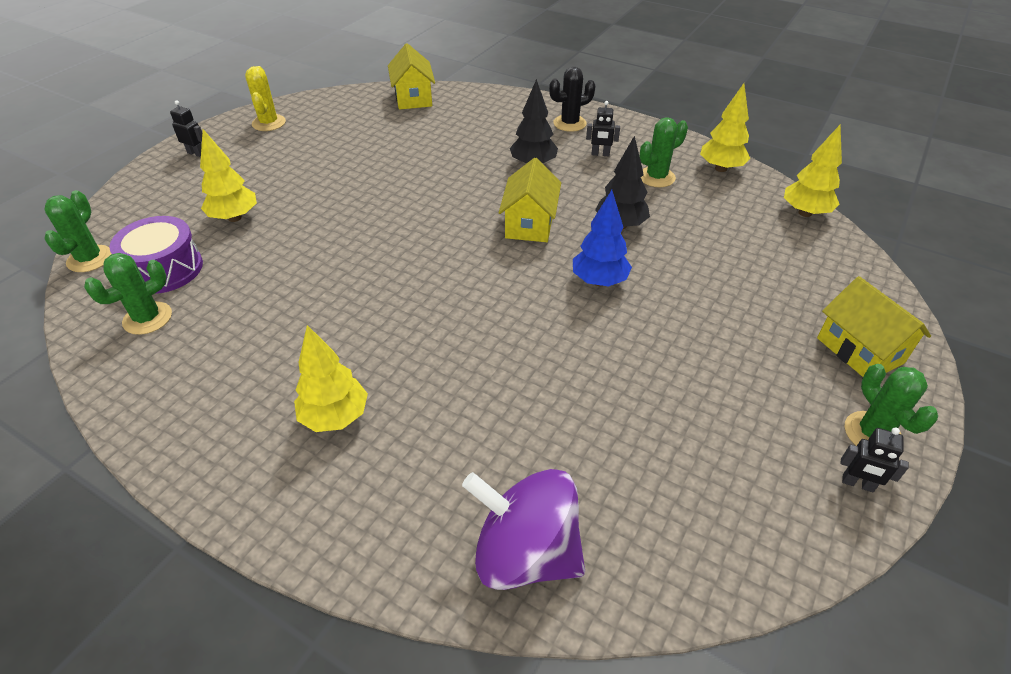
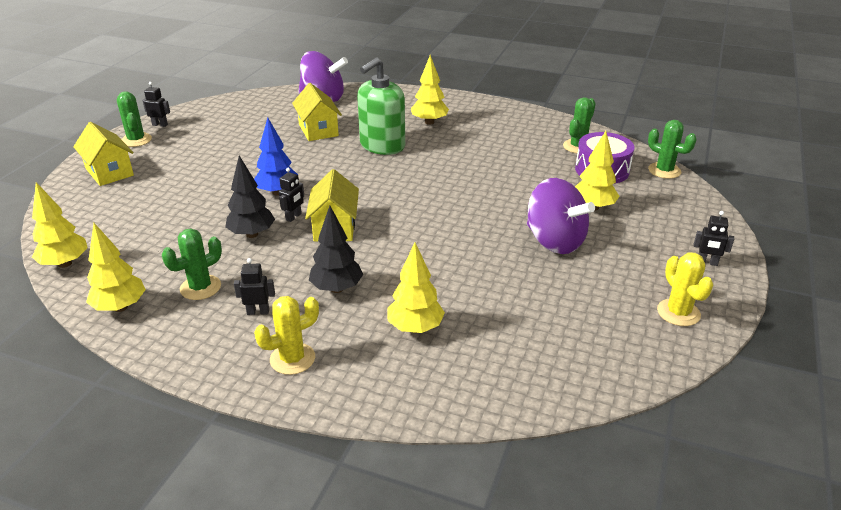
camera: 170 degrees right, 10 degrees down
(90, 259) = (664, 171): green cactus -> green cactus turned 45 degrees counterclockwise
(311, 185) = (554, 241): none -> purple spinning top
(413, 98) = (527, 384): yellow house -> yellow house (318, 130)
(439, 359) = (382, 146): none -> green soap dispenser
(475, 132) = (415, 328): none -> yellow tree
(569, 123) = (292, 359): black cactus -> yellow cactus
(576, 242) = (294, 217): none -> black robot

